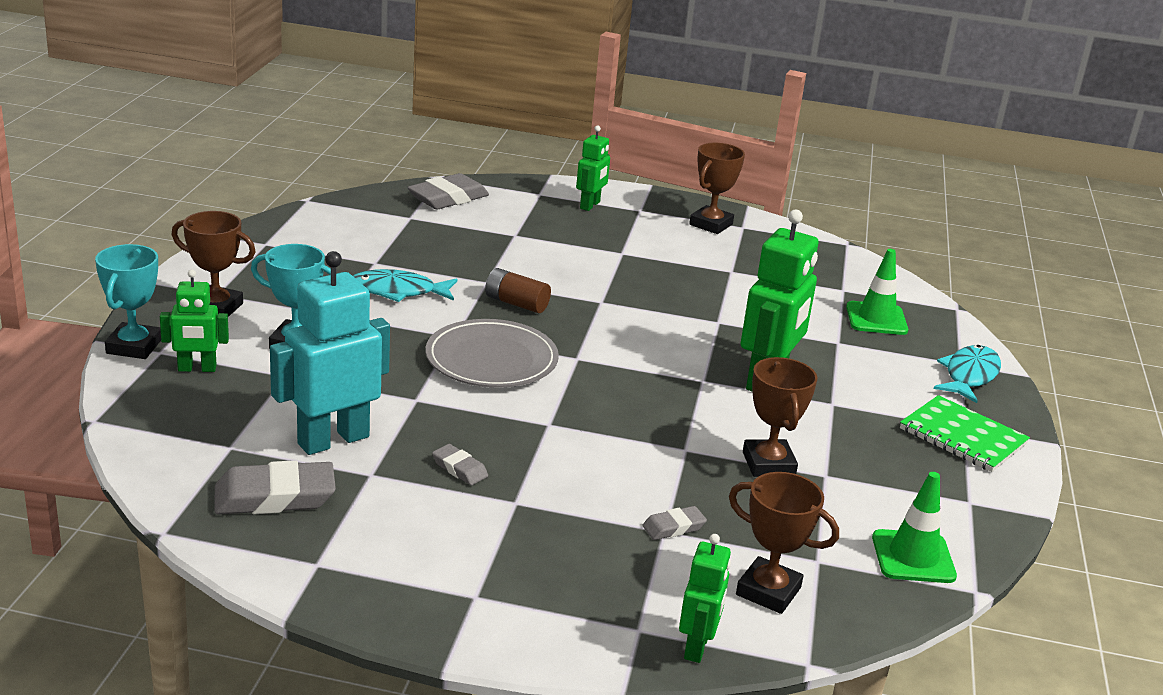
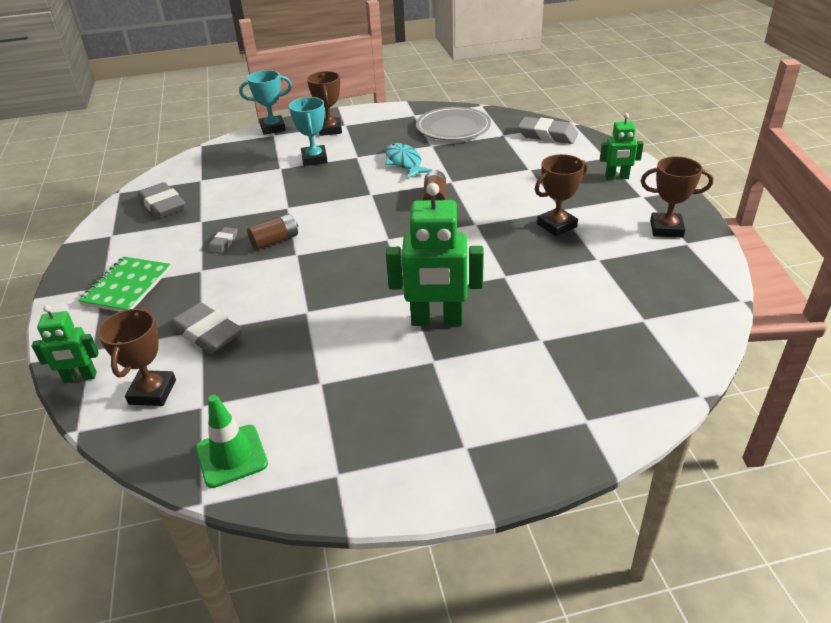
camera: 70 degrees right, 10 degrees up
(197, 369) = (265, 147): green robot -> none
(333, 440) = (226, 200): turquoise robot -> none
(491, 360) = (354, 213): grey plate -> grey plate (453, 128)
(498, 430) = (275, 241): none -> brown battery
(673, 527) = (207, 333): grey eraser -> grey eraser, size x1.94
(768, 464) = (314, 352): brown trophy -> brown trophy (557, 225)
(876, 319) = (611, 350): green traffic cone -> none
(962, 437) = (445, 449): green notebook -> green notebook (127, 286)
(969, 376) = (567, 431): turquoise fish -> none

